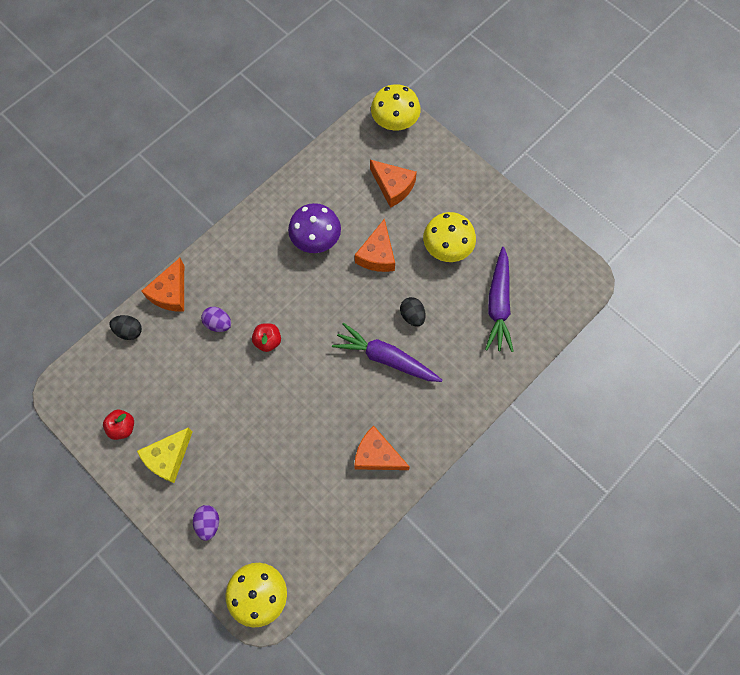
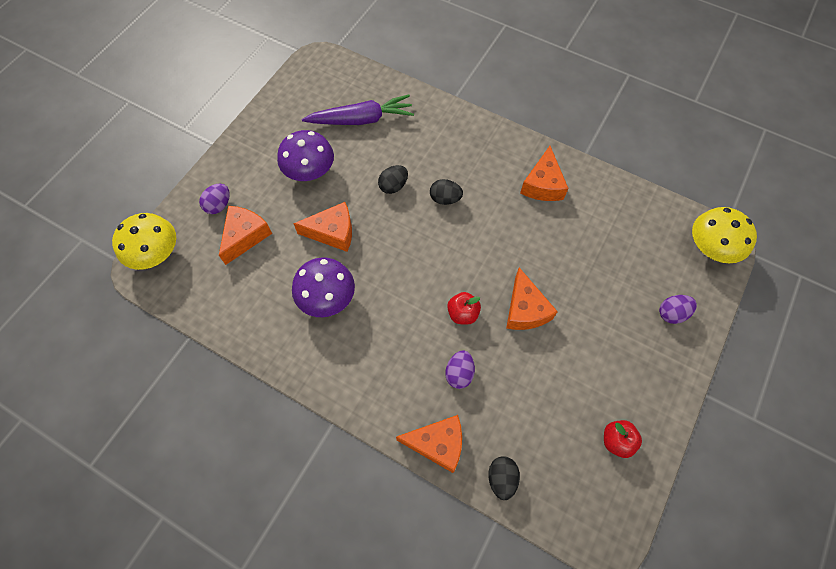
camera: 105 degrees left, 5 degrees down
(168, 457) = (627, 376): yellow cheese -> none
(255, 393) = (525, 309): none -> orange cheese
(385, 358) = (445, 199): purple carrot -> black egg
(430, 170) = (219, 205): none -> purple egg
(447, 247) = (310, 171): yellow mushroom -> purple mushroom

